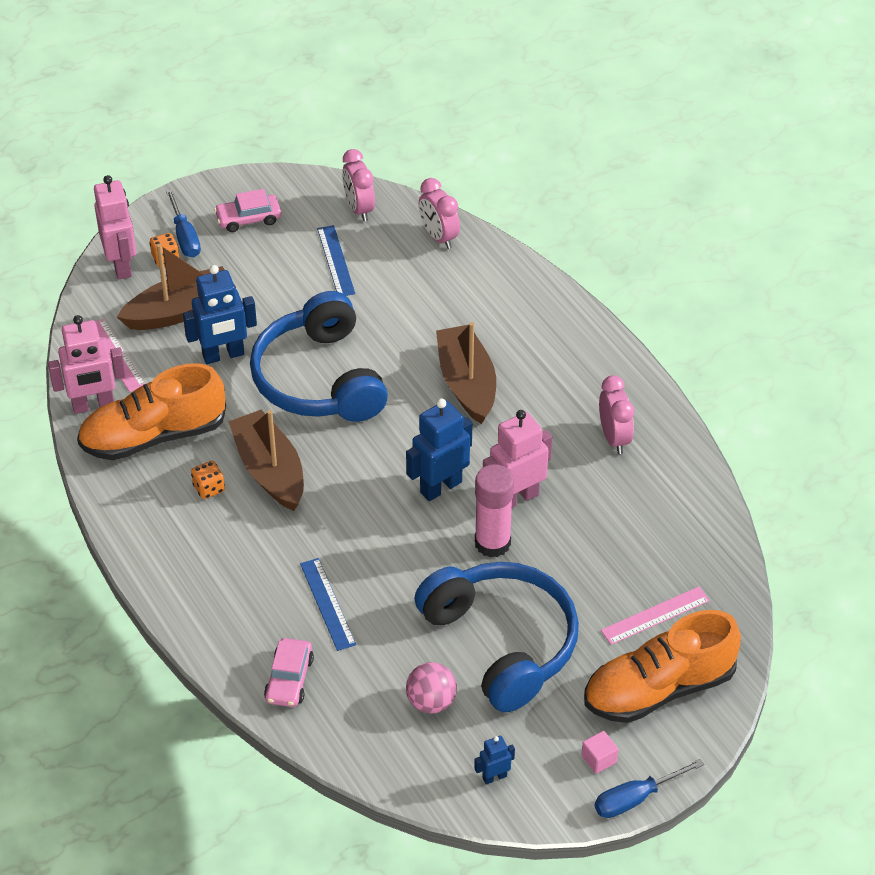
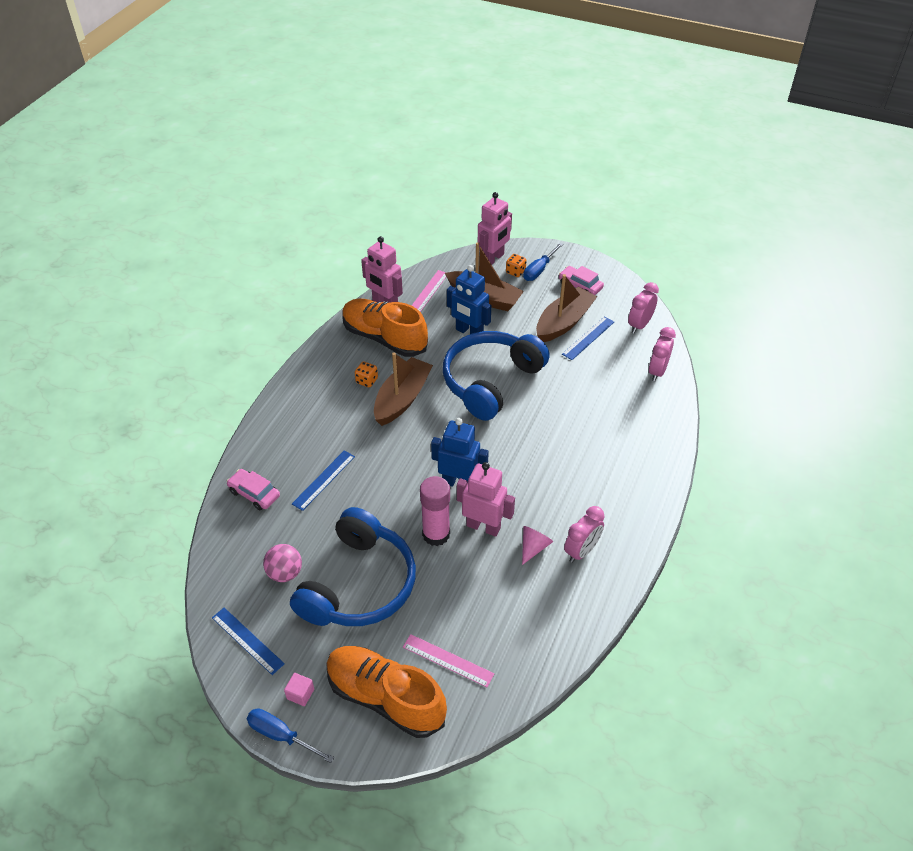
camera: 55 degrees right, 0 degrees up
(289, 679) = (254, 494): pink car -> pink car turned 60 degrees clockwise
(467, 383) = (553, 450): brown boat -> brown boat (564, 322)
(494, 777) = (247, 640): blue robot -> blue ruler
(577, 472) = (534, 547): none -> pink cone

